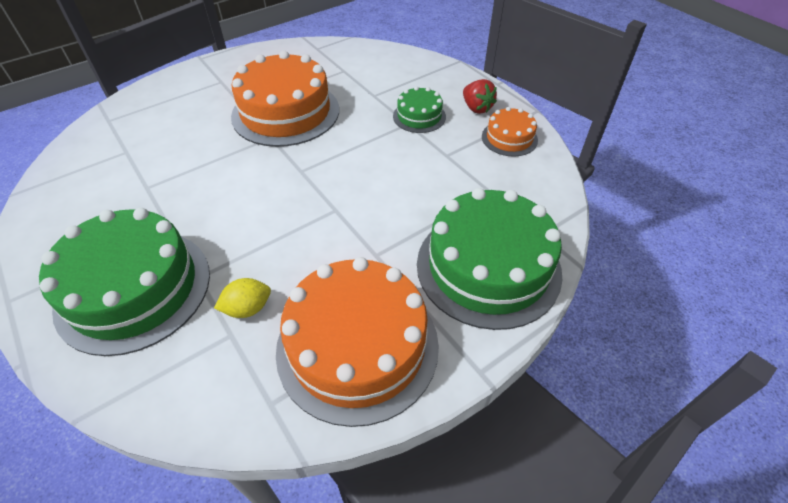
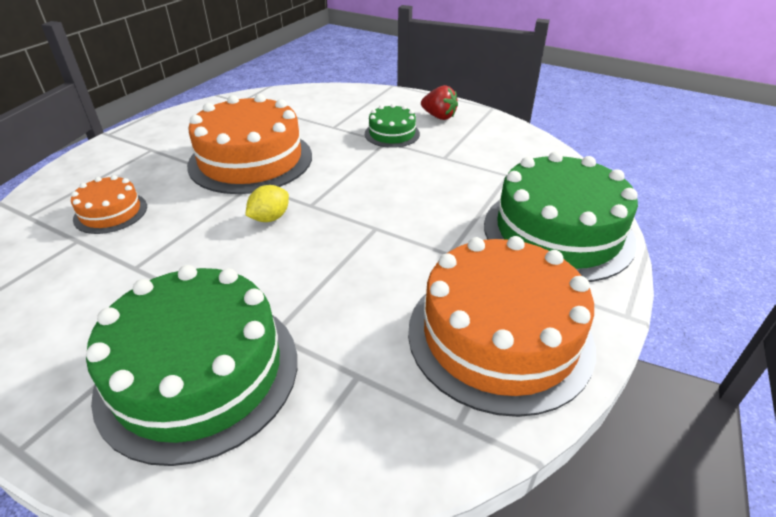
camera: 25 degrees left, 10 degrees down
(248, 308) = (356, 344): yellow lemon -> yellow lemon (270, 218)
(509, 138) = (487, 132): orange cake -> orange cake (111, 212)

